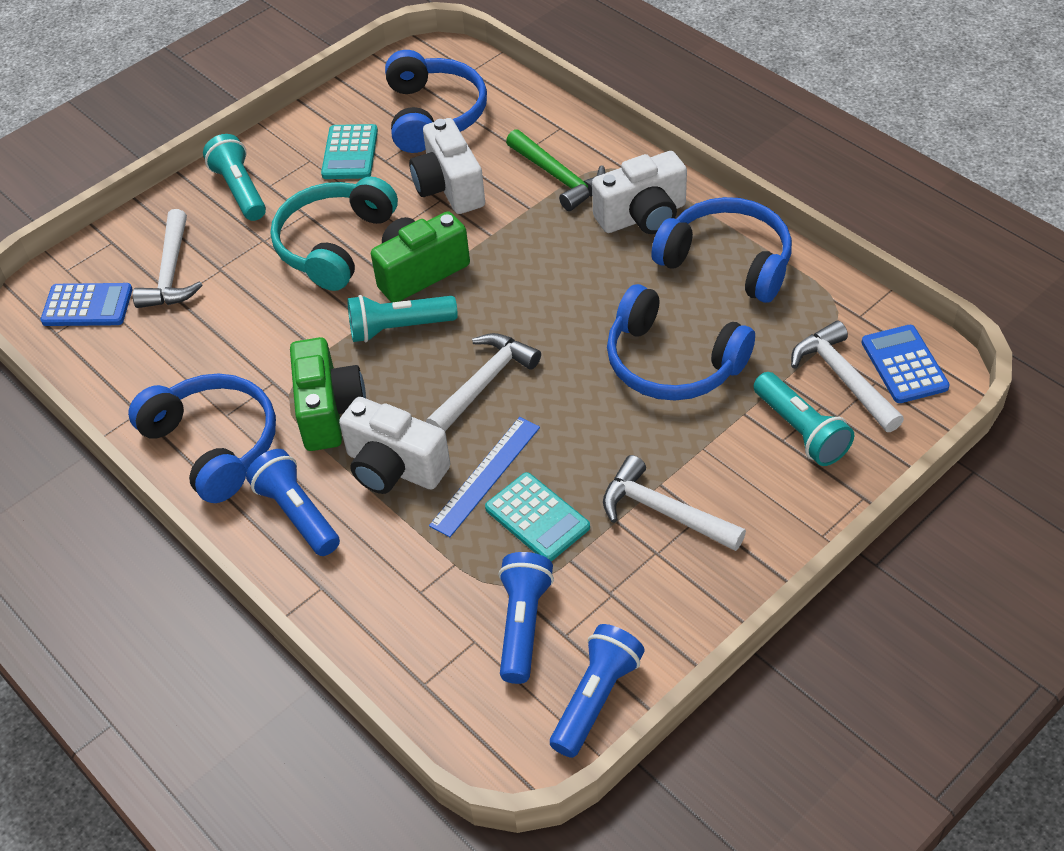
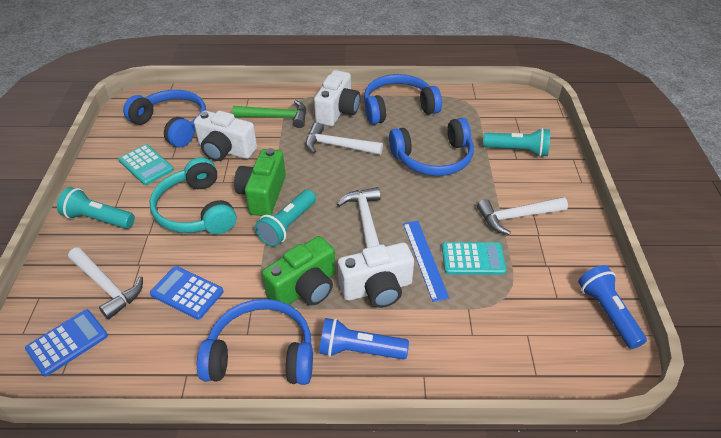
camera: 50 degrees left, 5 degrees down
(329, 411) = (305, 288): green camera -> green camera turned 105 degrees clockwise
(523, 625) = (535, 309): blue flashlight -> none
(843, 378) = (502, 122): white hammer -> white hammer (337, 146)
(904, 365) = (515, 105): blue calculator -> blue calculator (187, 293)

